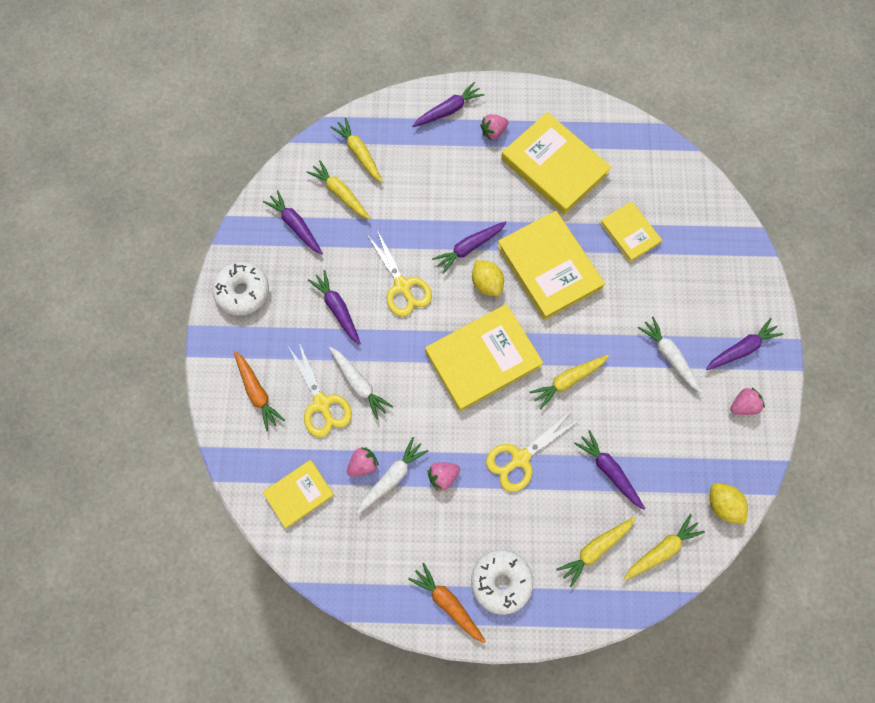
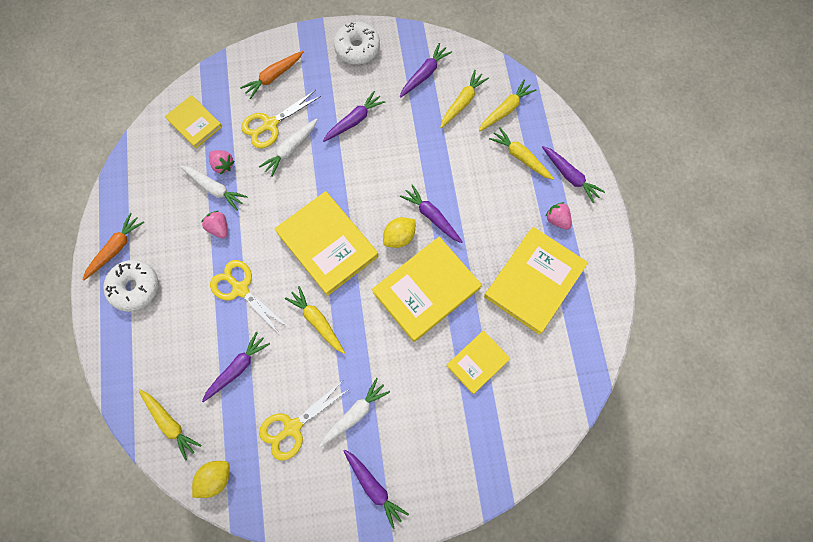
camera: 80 degrees right, 0 degrees up
(402, 286) = (384, 167): yellow scissors -> yellow scissors (292, 427)
(595, 549) = (166, 363): yellow carrot -> yellow carrot (520, 157)
(742, 405) = (315, 492): pink strawberry -> none

